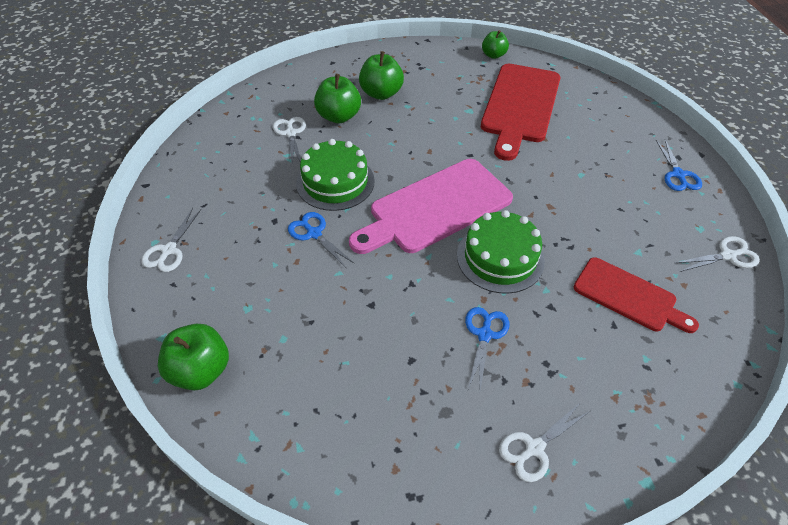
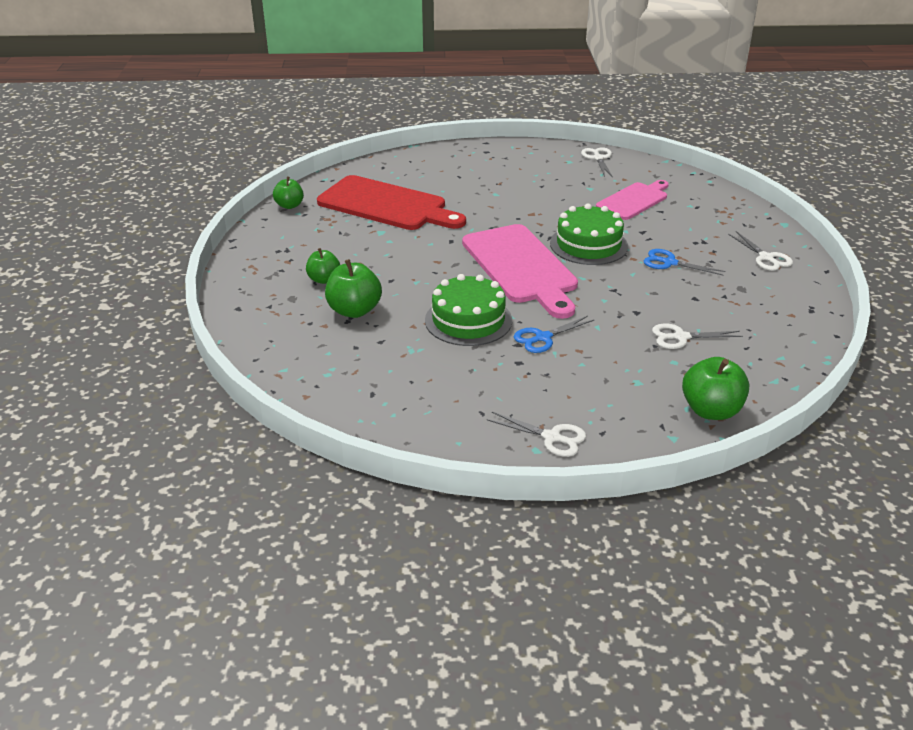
camera: 80 degrees left, 15 degrees down
(290, 133) = (372, 346): white scissors -> white scissors (681, 337)
(381, 93) = (324, 279): green apple -> green apple, size x0.64
(629, 296) = (634, 200): red cutting board -> pink cutting board
(678, 174) = (507, 156): blue scissors -> none

